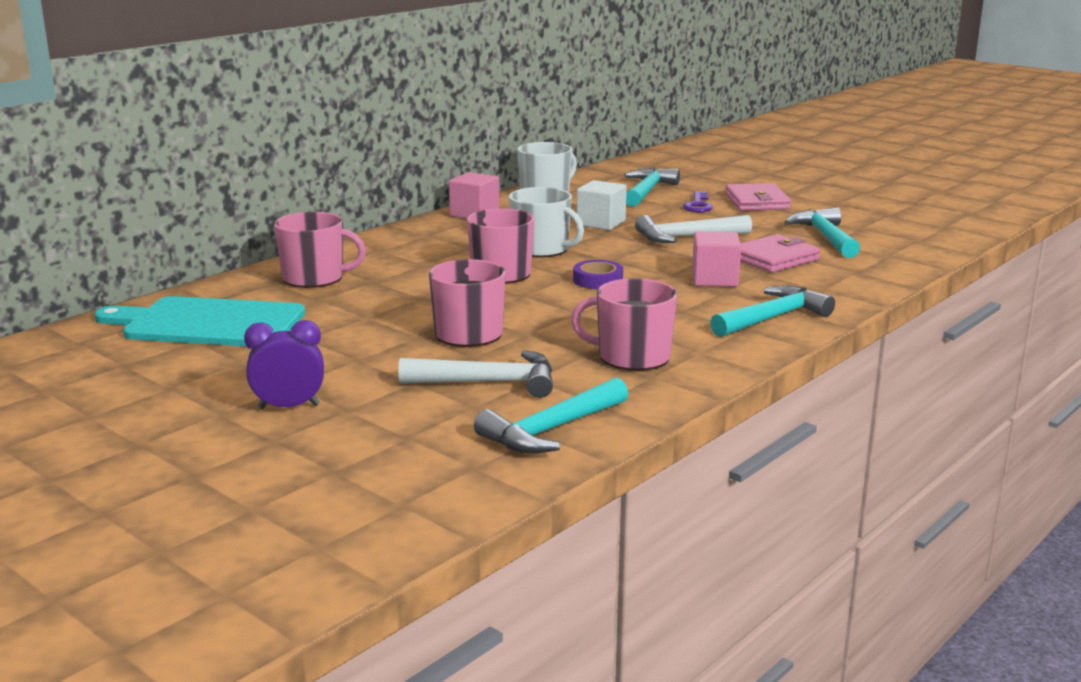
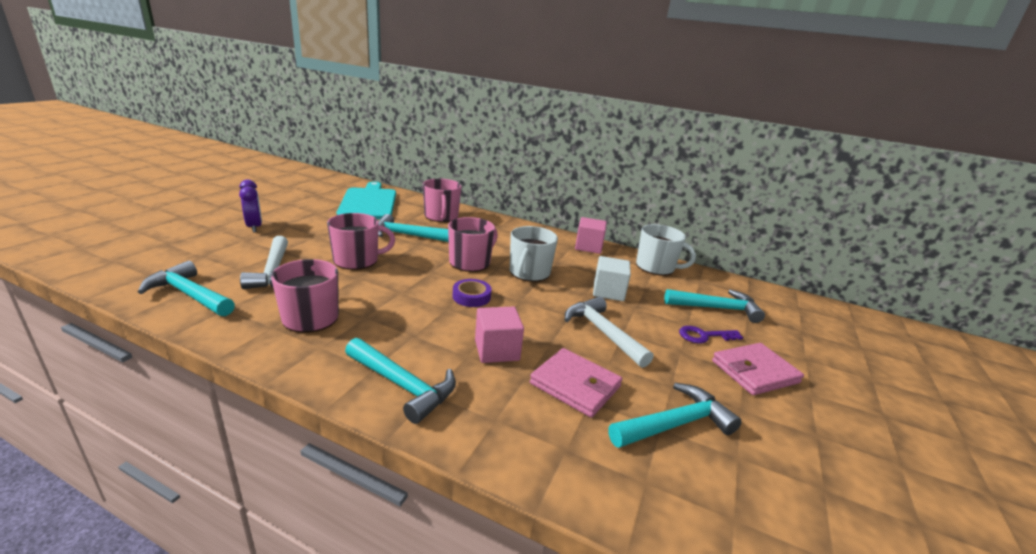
camera: 70 degrees right, 5 degrees up
(384, 303) = (406, 235): none -> turquoise hammer

